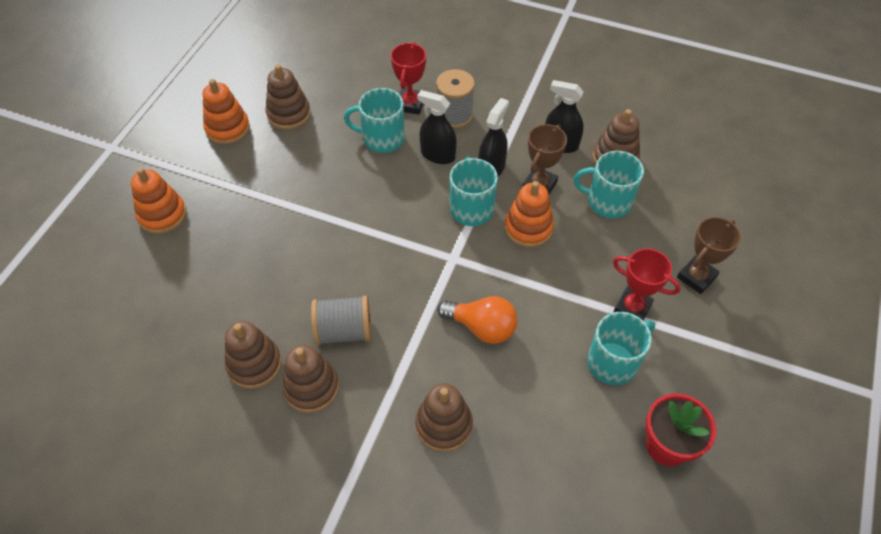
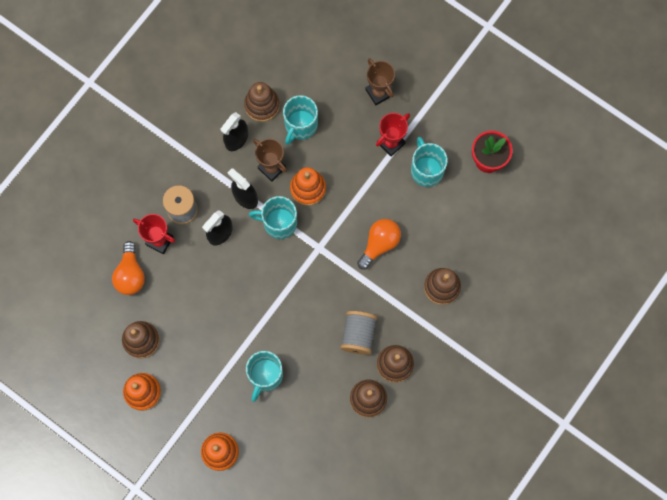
camera: 75 degrees left, 20 degrees up
(363, 89) = (130, 274): none -> orange light bulb
(382, 138) = (190, 271): turquoise mug -> turquoise mug (265, 375)

